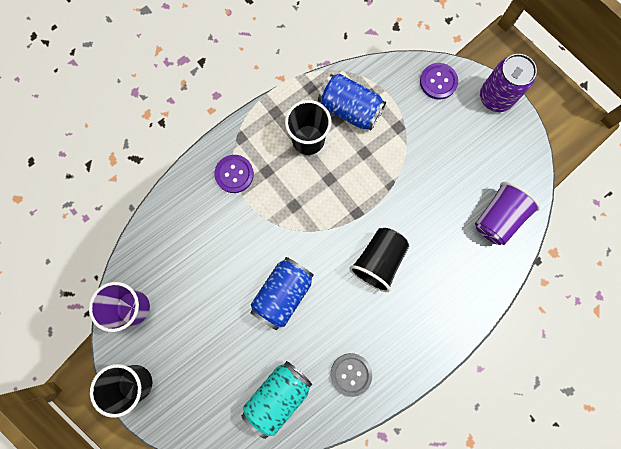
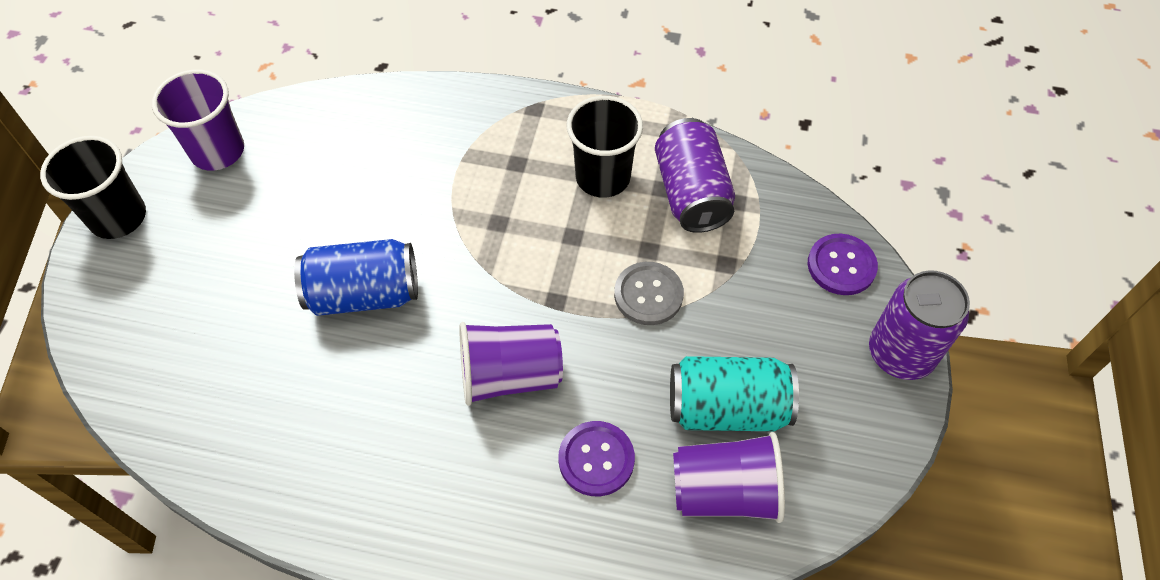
camera: 50 degrees right, 20 degrees down
(234, 174) = (481, 134): purple button -> purple button (596, 459)
(278, 396) = (212, 387): turquoise can -> turquoise can (727, 408)
(350, 109) = (691, 193): blue can -> purple can
(351, 374) = (312, 458): grey button -> grey button (648, 294)
(378, 261) = (510, 375): black cup -> purple cup

